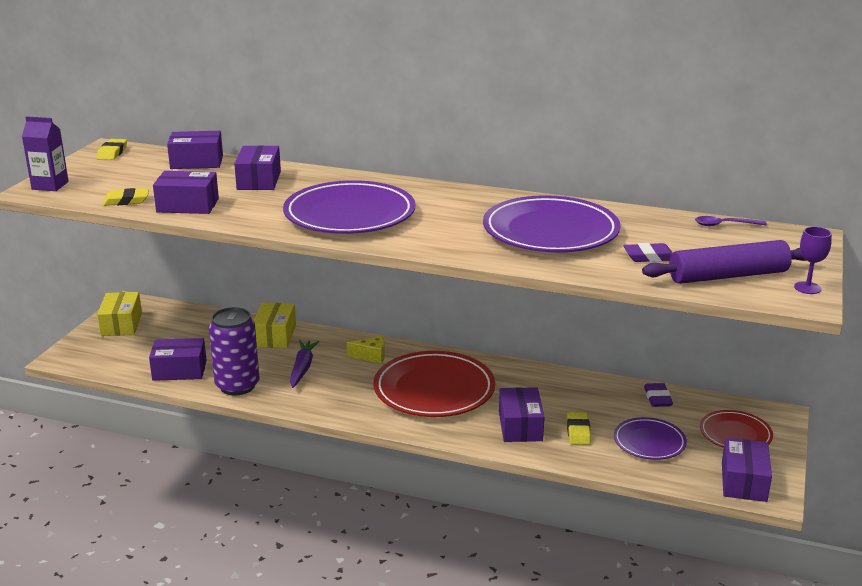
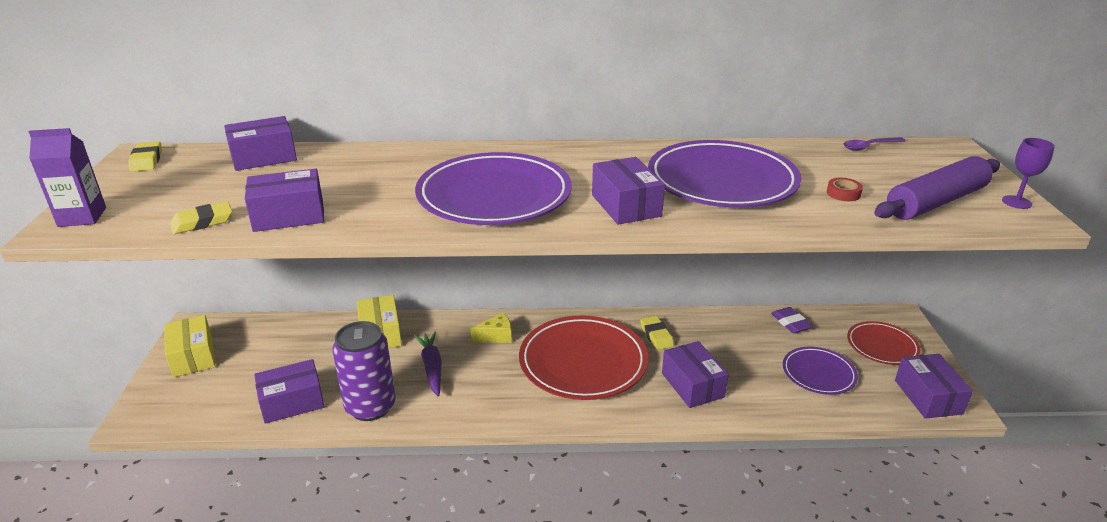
camera: 20 degrees left, 5 degrees up
(259, 180) = (356, 169): purple box -> purple box (626, 205)
(578, 431) = (749, 378): yellow eraser -> yellow eraser (656, 335)
(649, 257) = (843, 193): purple eraser -> red tape

